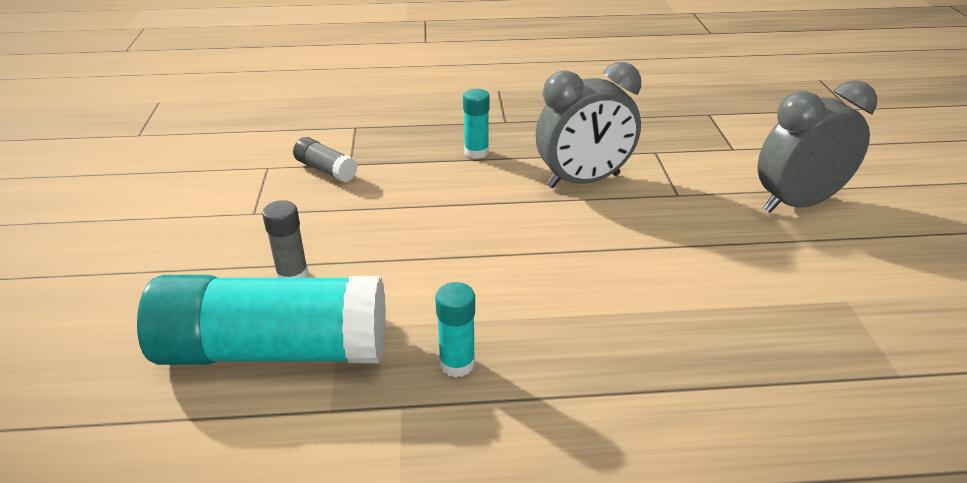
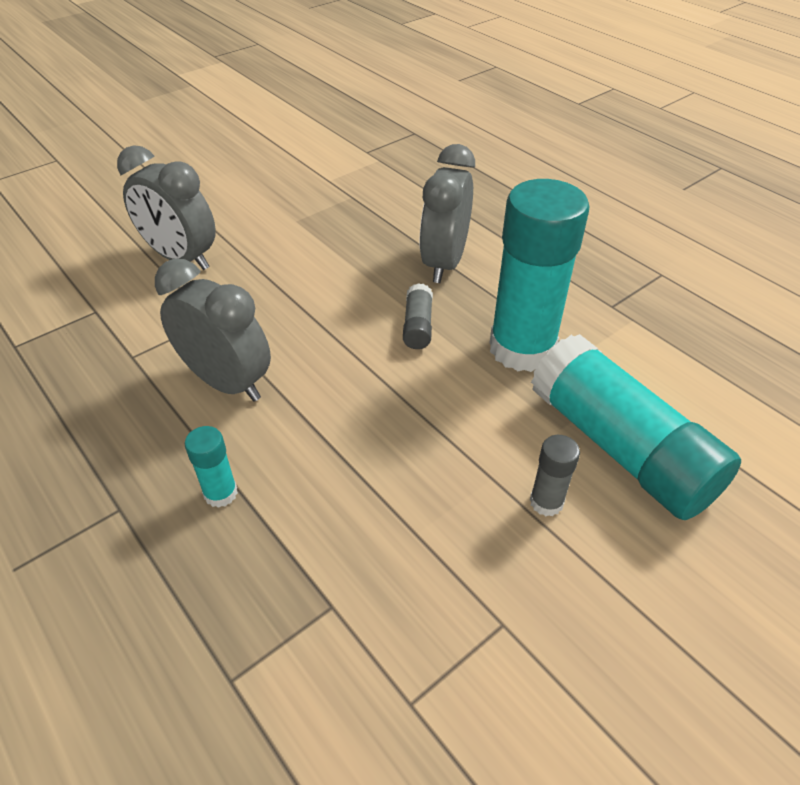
camera: 125 degrees left, 10 degrees up
(326, 170) = (366, 620): grey glue stick -> grey glue stick (417, 326)
(457, 363) = (522, 348): turquoise glue stick -> turquoise glue stick, size x2.38
(665, 385) = (444, 263): none -> grey clock

